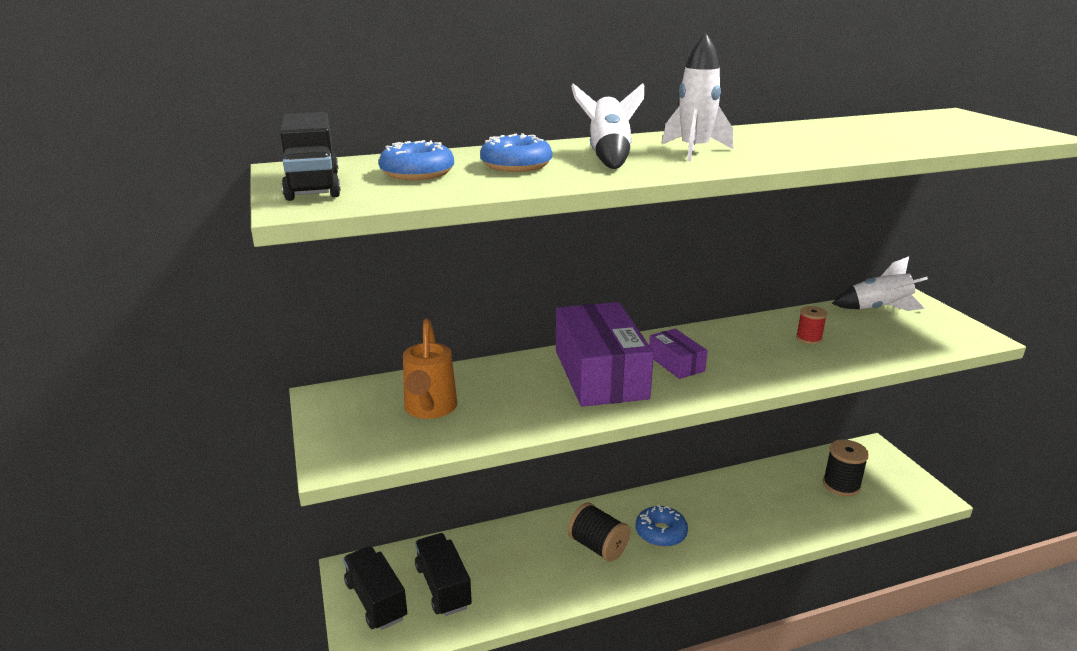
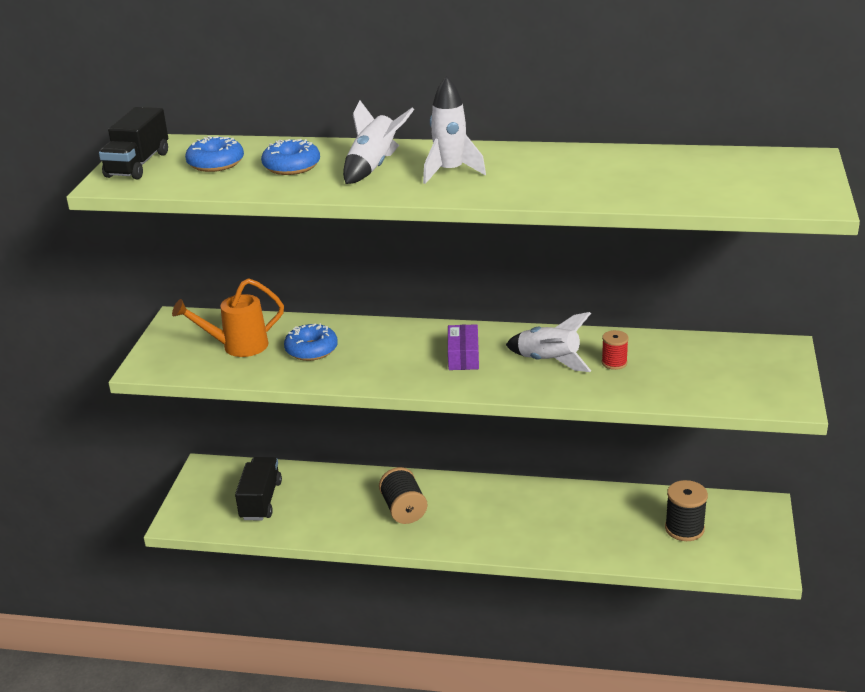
camera: 30 degrees right, 5 degrees up
(376, 600) = (207, 494): black truck -> none
(429, 409) = (237, 347): orange watering can -> orange watering can turned 45 degrees clockwise
(600, 374) = (391, 350): purple box -> none
(661, 533) = (467, 515): blue donut -> blue donut (311, 350)
(879, 309) = (731, 350): white rocket -> white rocket (549, 361)

